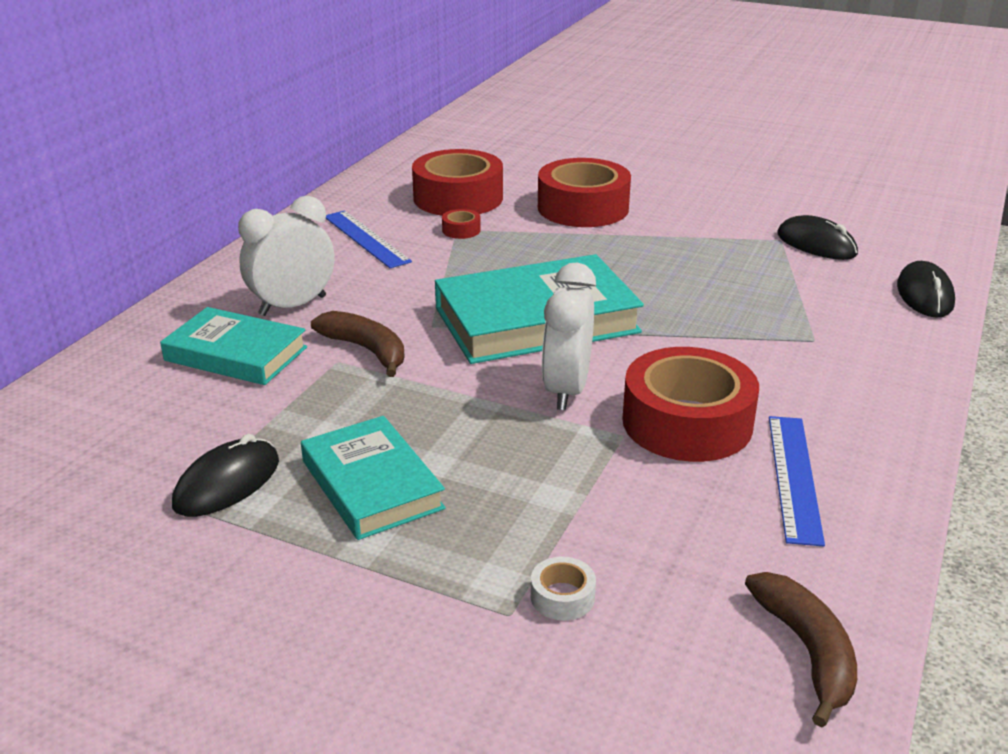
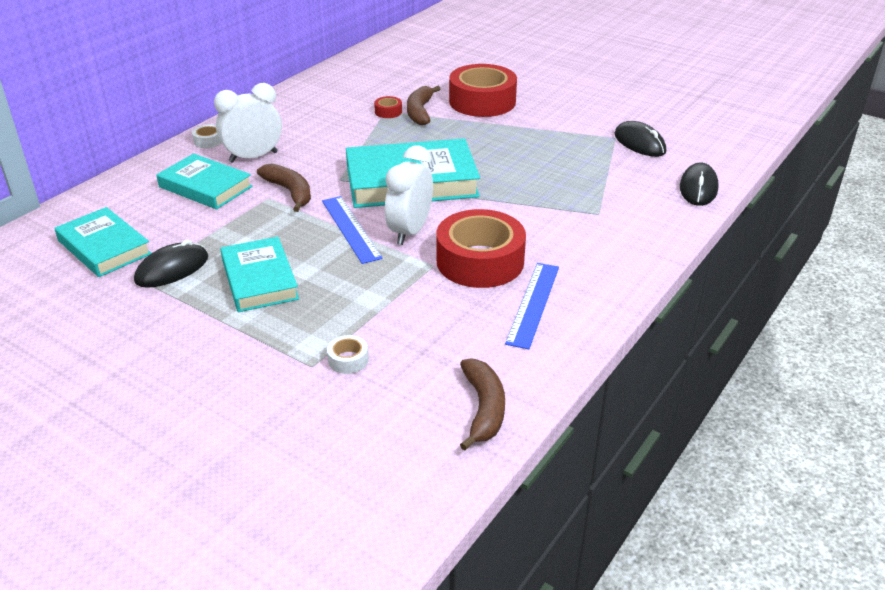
camera: 10 degrees right, 5 degrees up
(105, 460) = (104, 247): none -> turquoise book
(217, 289) = (208, 141): none -> white tape
(365, 239) = (320, 113): blue ruler -> blue ruler (350, 229)
(458, 198) = (396, 87): red tape -> none
(505, 227) = (420, 112): none -> brown banana

